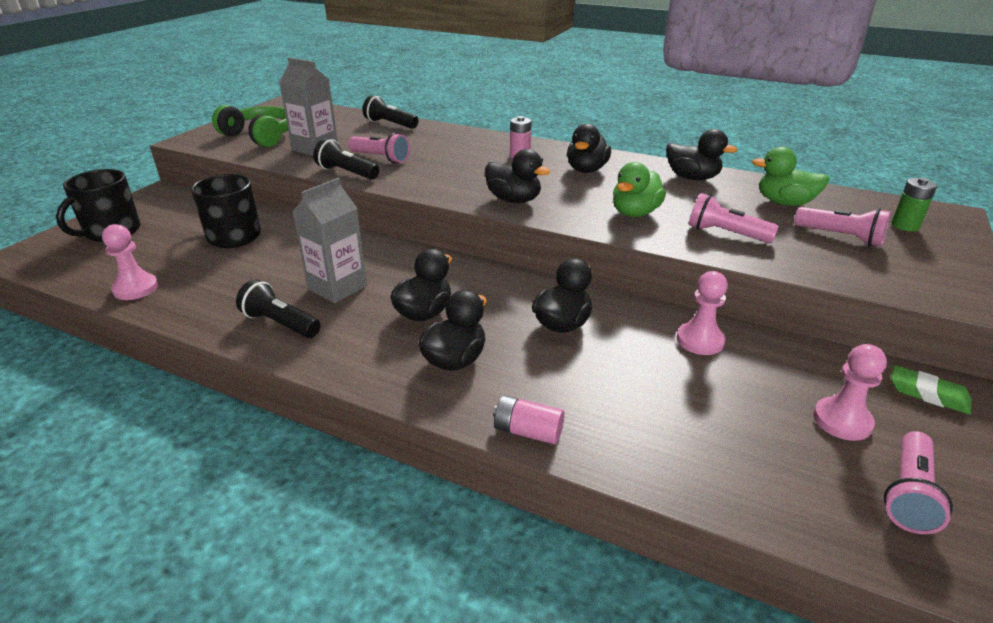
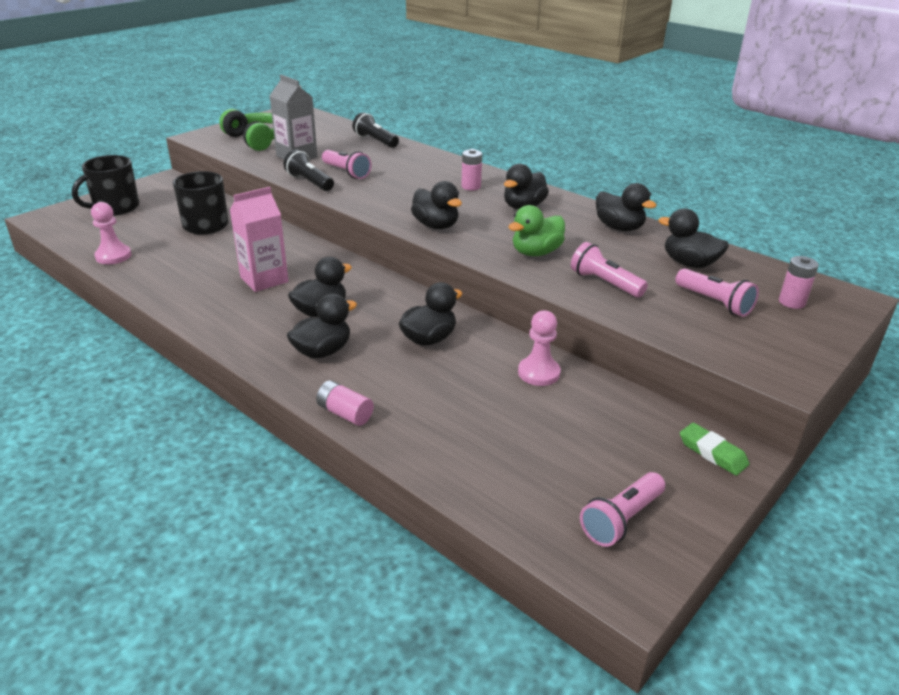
camera: 15 degrees right, 0 degrees up
(280, 323) = (205, 300): black flashlight -> none
(337, 287) = (264, 279): grey carton -> pink carton
(784, 203) = (689, 264): green duck -> black duck
(842, 421) = (612, 457): pink pawn -> none
(905, 226) = (791, 302): green battery -> pink battery

